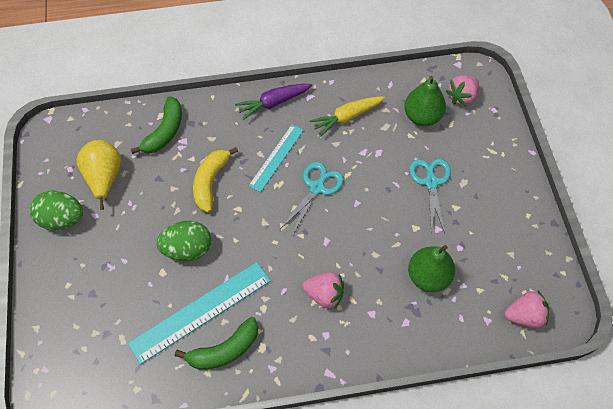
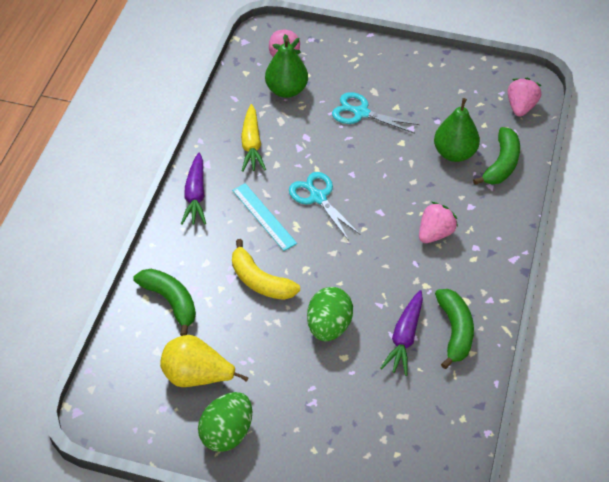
camera: 65 degrees left, 10 degrees down
(200, 311) = (404, 337): turquoise ruler -> purple carrot
(439, 323) = (501, 164): none -> green banana

